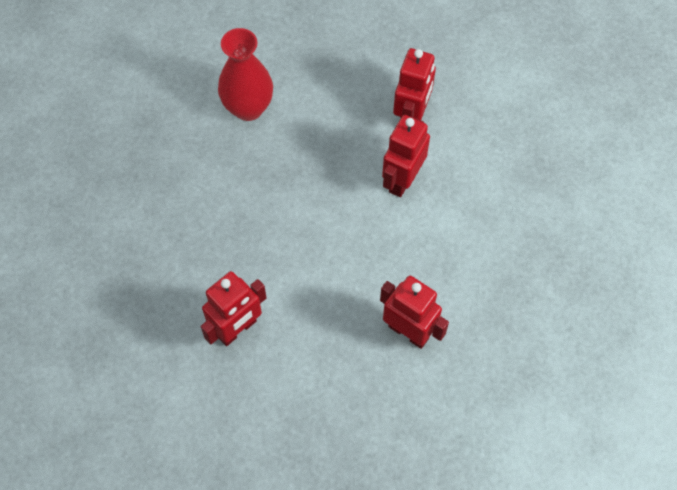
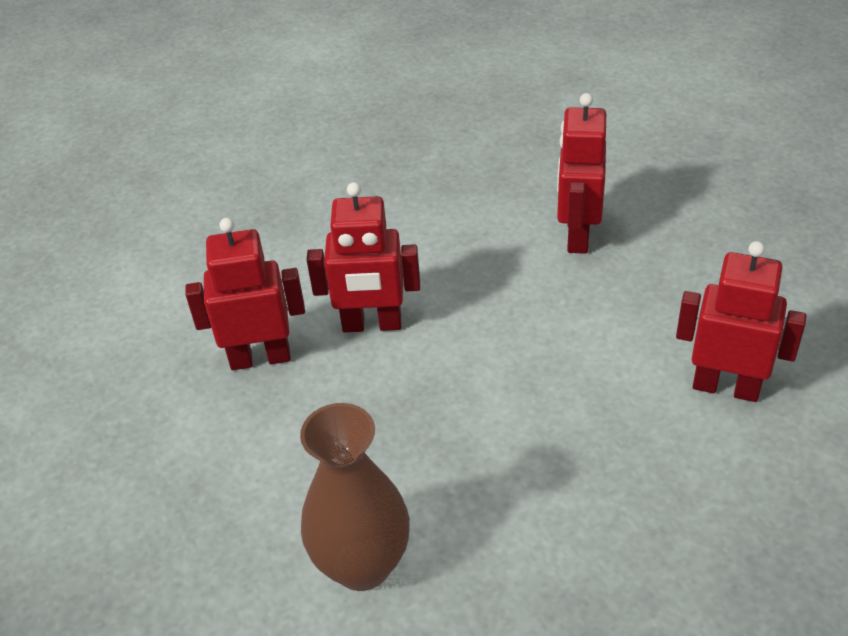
camera: 115 degrees left, 20 degrees down
(248, 108) = (362, 565): red vase -> brown vase

